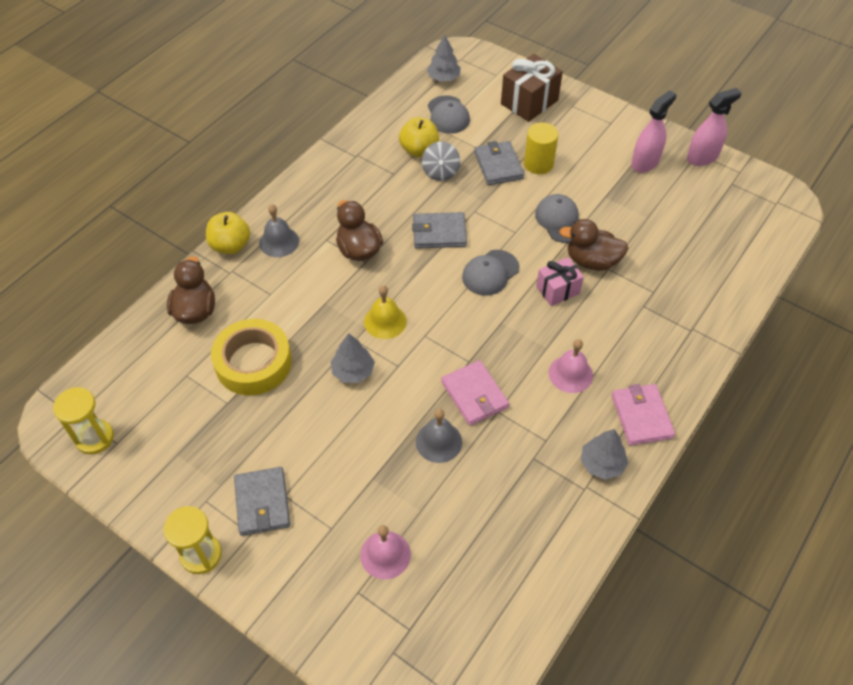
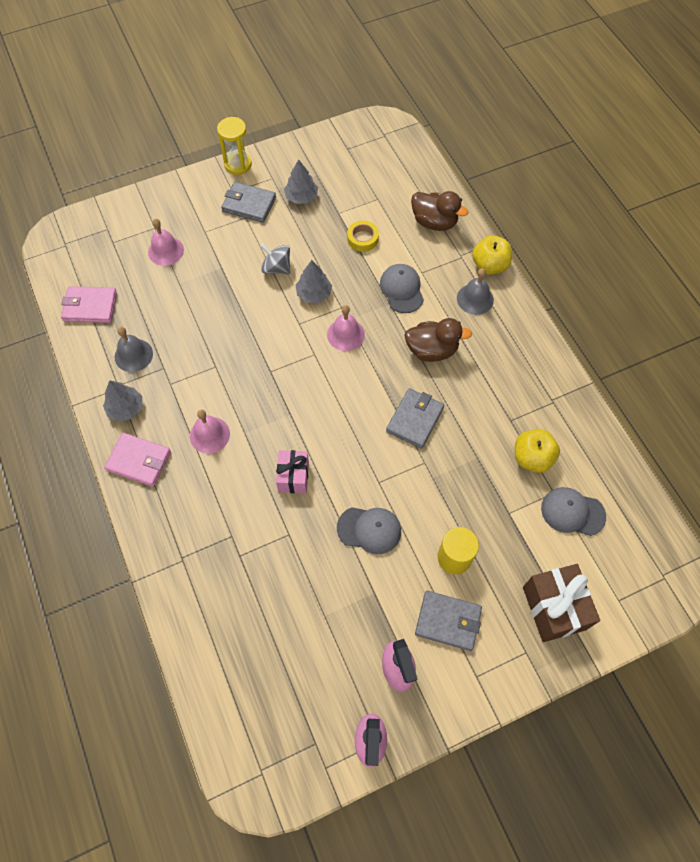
camera: 120 degrees right, 10 degrees up
(94, 438) = (359, 139): yellow hourglass -> none
(253, 363) = (362, 239): yellow tape -> yellow tape, size x0.51
(385, 321) = (345, 334): yellow bell -> pink bell
(438, 442) = (219, 317): grey bell -> grey bell (133, 355)
(440, 172) = (491, 461): grey spinning top -> grey spinning top (276, 268)
(443, 78) = (637, 541): grey tree -> grey tree (301, 197)
(474, 395) = (239, 359): pink wallet -> pink wallet (90, 306)
(490, 273) = (345, 435): grey cap -> grey cap (402, 289)
(498, 165) = (472, 518): grey wallet -> grey wallet (448, 621)
(592, 261) = (305, 526): brown duck -> none

